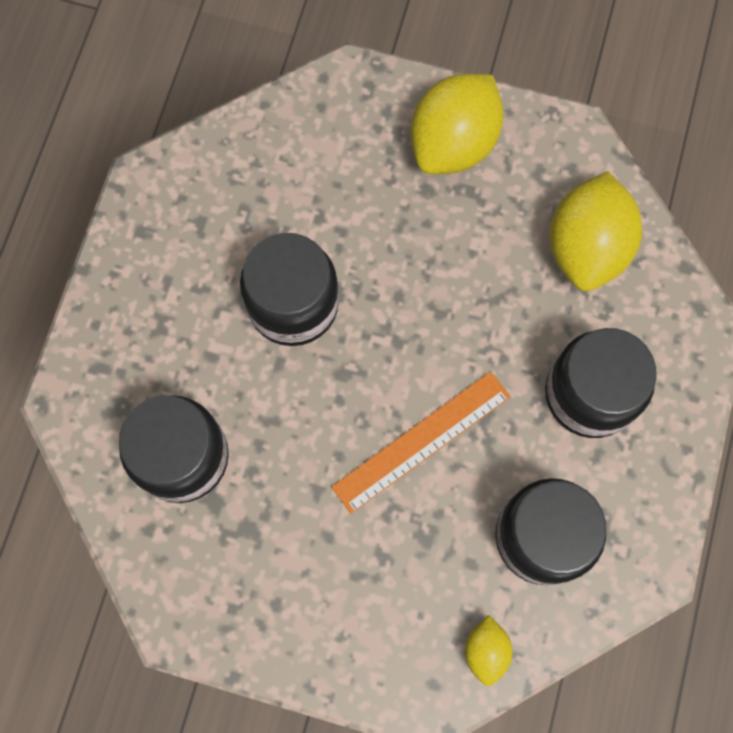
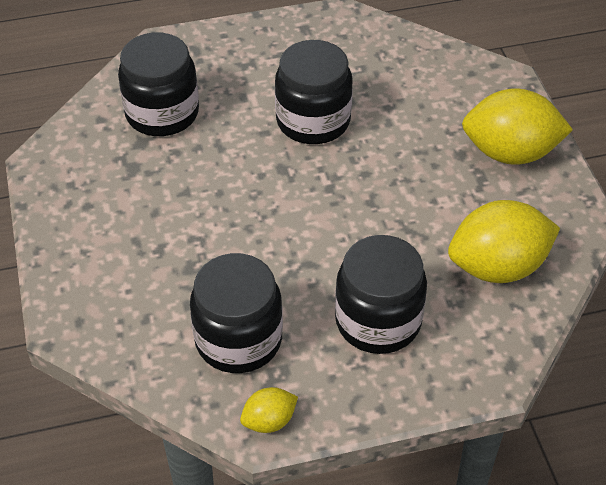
camera: 60 degrees right, 25 degrees down
(421, 441) = (263, 234): orange ruler -> none
(485, 650) = (124, 342): yellow lemon -> yellow lemon (269, 421)

